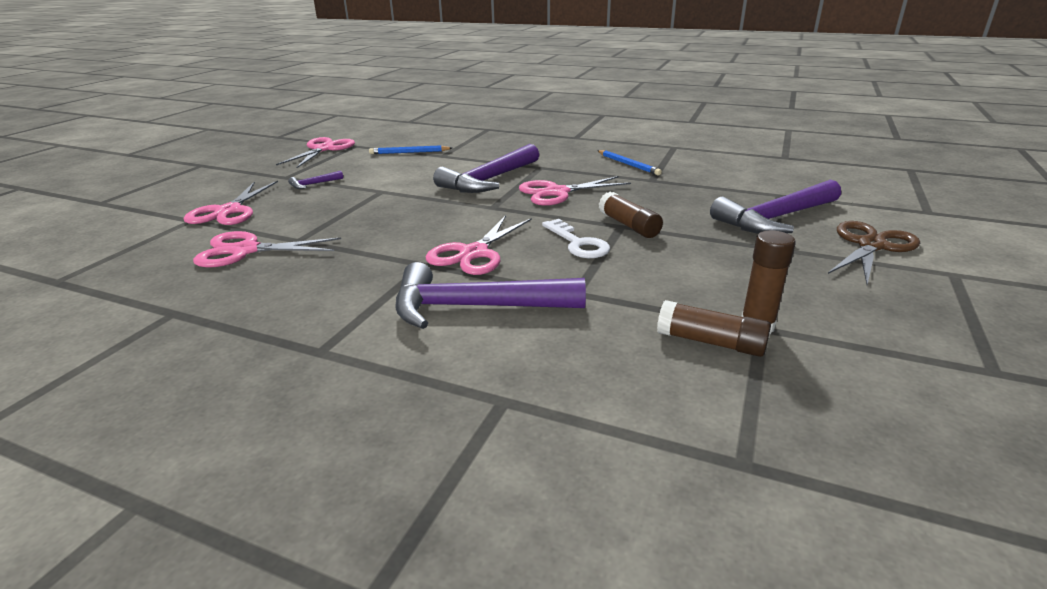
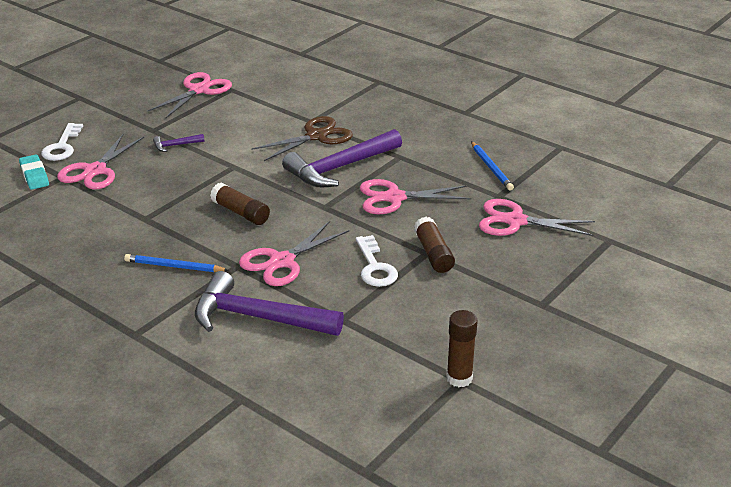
camera: 15 degrees right, 5 degrees up
(156, 223) = (34, 175): none -> turquoise eraser
(186, 198) = (62, 146): none -> white key
(245, 250) = (101, 223): pink scissors -> pink scissors (515, 221)
(409, 152) = (281, 110): blue pencil -> blue pencil (174, 266)
(711, 342) = (413, 384): brown glue stick -> brown glue stick (241, 213)
(775, 218) = (576, 270): purple hammer -> none
(871, 245) = (634, 319): brown scissors -> brown scissors (317, 136)

